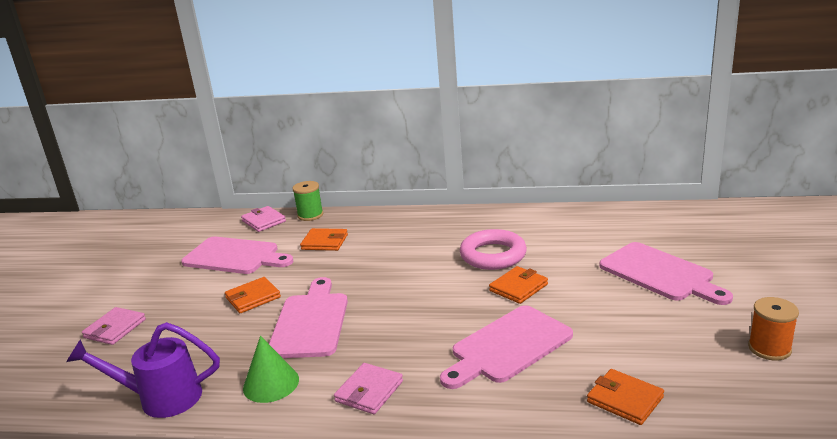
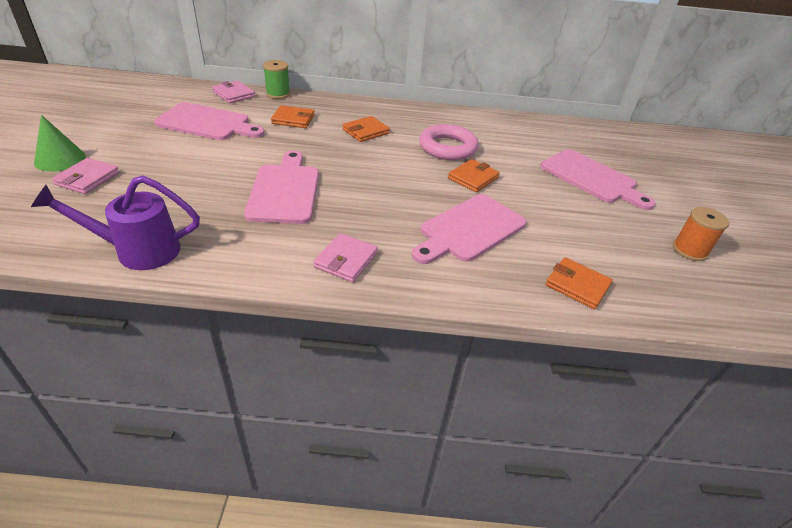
camera: 10 degrees left, 15 degrees up
(253, 298) = (227, 163): orange wallet -> orange wallet (365, 131)
(271, 383) = (250, 245): green cone -> green cone (60, 159)

